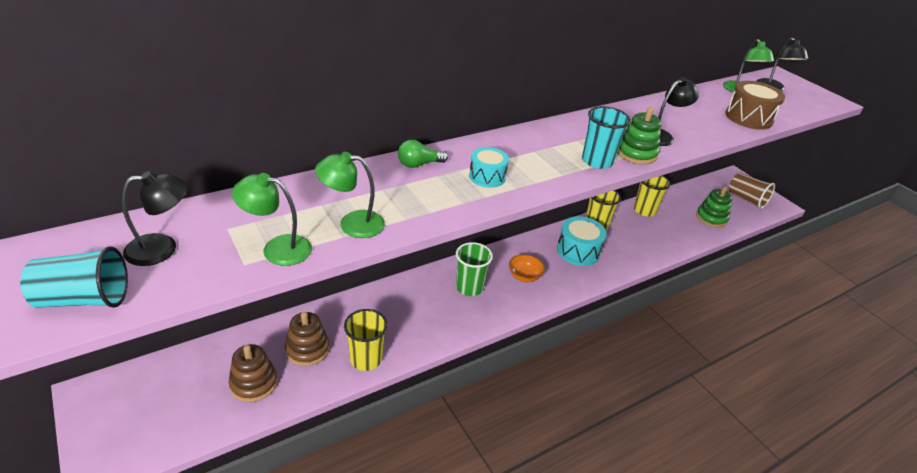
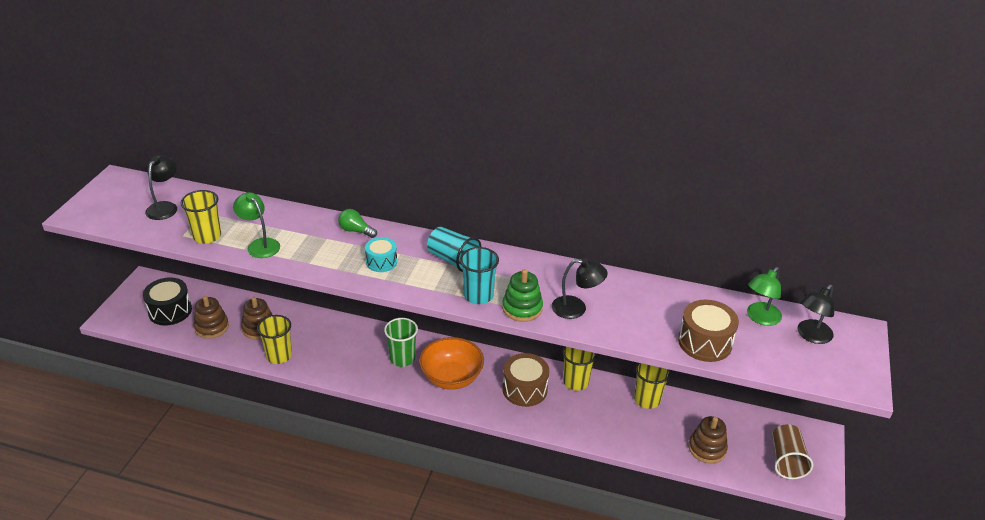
camera: 50 degrees right, 0 degrees up
(84, 299) = (108, 213): turquoise cup -> turquoise cup (453, 260)
(162, 248) = (165, 207): black lamp -> black lamp turned 105 degrees counterclockwise
(175, 402) = (170, 311): none -> black drum
(277, 248) = (207, 236): green lamp -> yellow cup
(524, 277) = (451, 378): orange bowl -> orange bowl, size x1.84
(578, 251) = (525, 389): turquoise drum -> brown drum
(711, 218) = (707, 448): green stacking toy -> brown stacking toy

